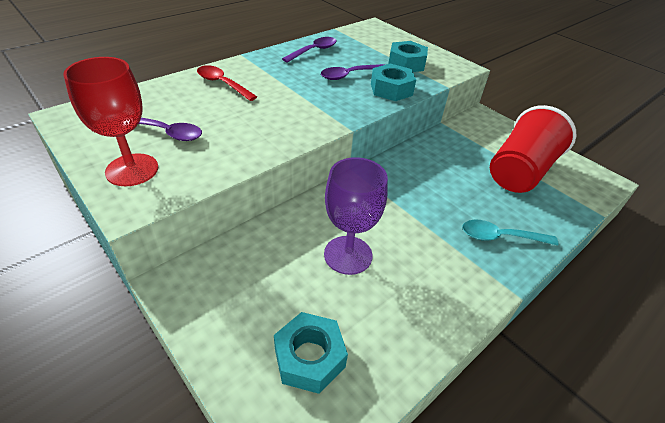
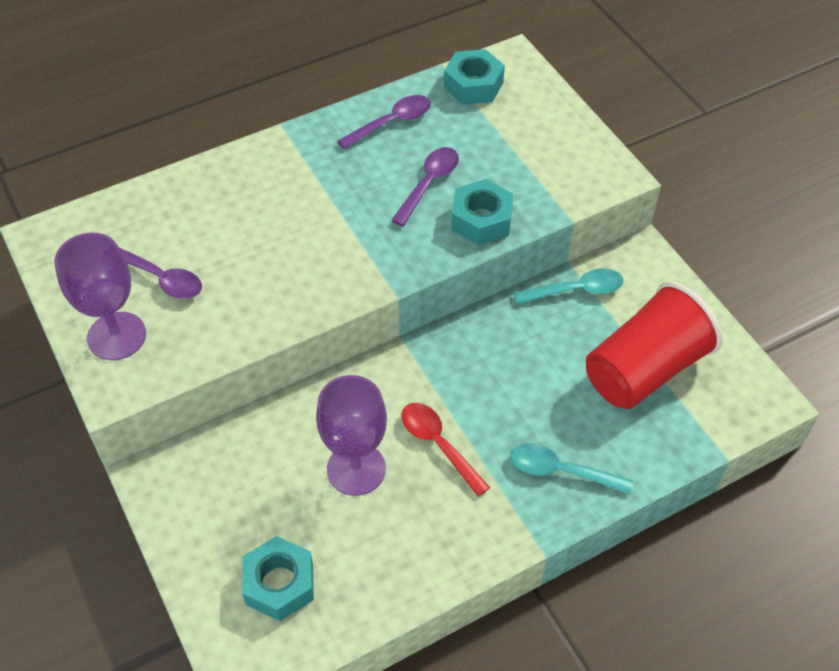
camera: 15 degrees right, 10 degrees up
(132, 170) = (116, 336): red goblet -> purple goblet
(222, 84) = (243, 190): red spoon -> red spoon (438, 445)
(349, 75) = (429, 184): purple spoon -> purple spoon turned 135 degrees clockwise
(406, 64) = (528, 162): turquoise nut -> turquoise nut (473, 85)
(454, 135) = (576, 290): none -> turquoise spoon

